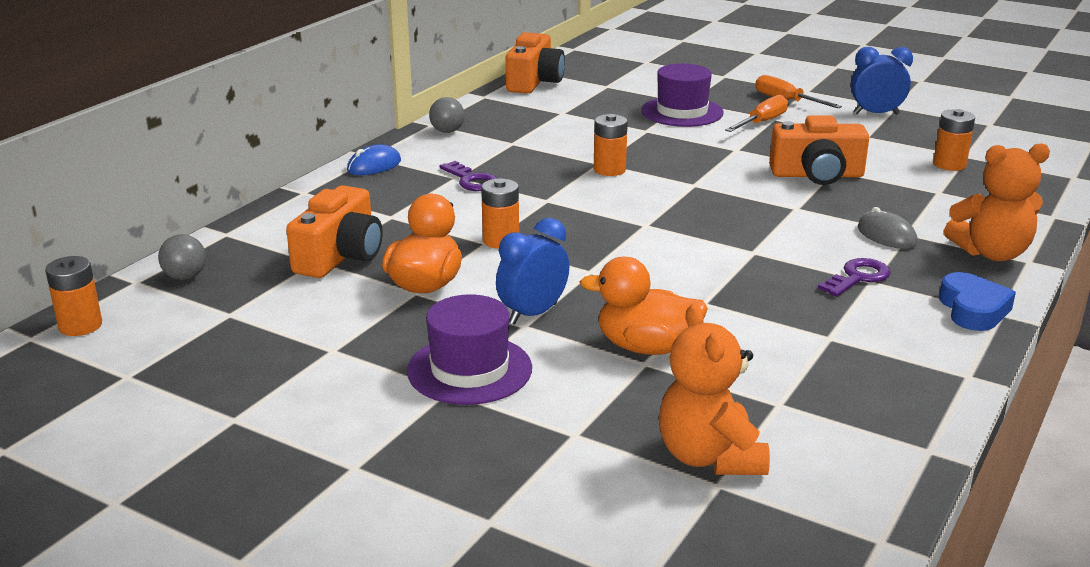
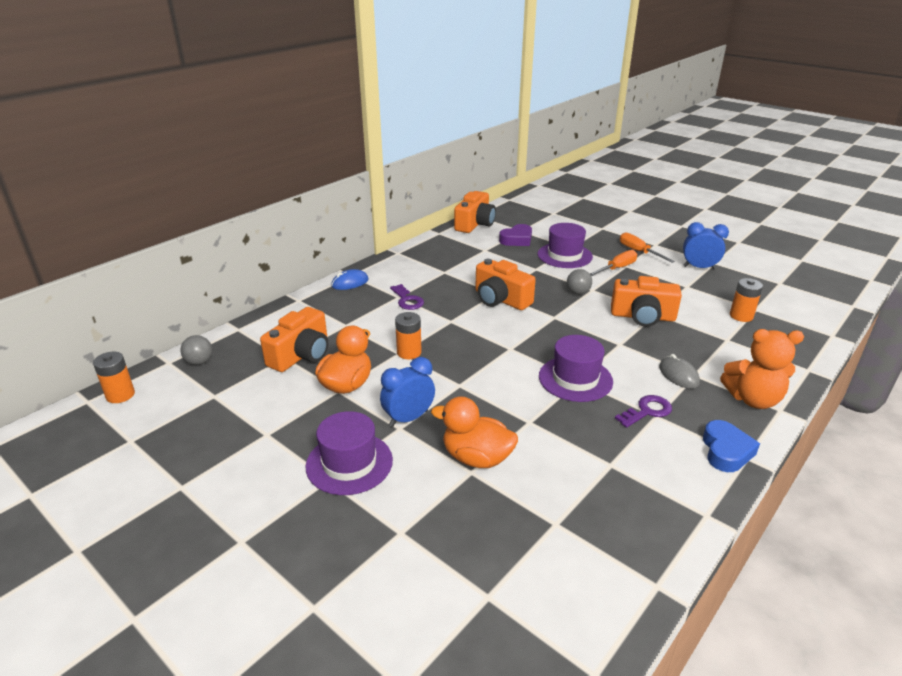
camera: 10 degrees right, 5 degrees up
(447, 131) = (406, 259): grey ball -> grey ball (578, 292)
(605, 97) = (517, 240): none -> purple heart
(609, 170) = (501, 299): orange battery -> orange camera
(709, 457) = (489, 568): orange teddy bear -> none
(749, 251) = (575, 379): none -> purple hat

